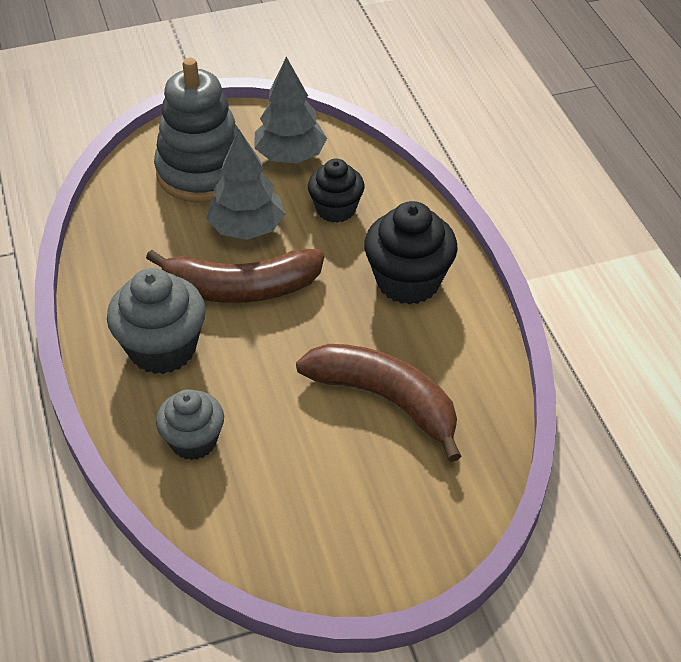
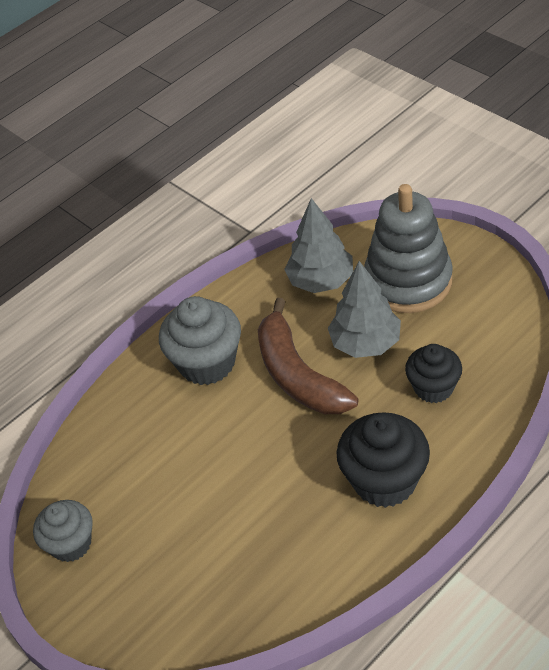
camera: 70 degrees right, 0 degrees up
(193, 441) = (133, 429): grey cupcake -> grey cupcake (71, 544)
(290, 156) = (474, 324): grey tree -> grey tree (321, 281)
(386, 399) = (242, 529): brown banana -> none

